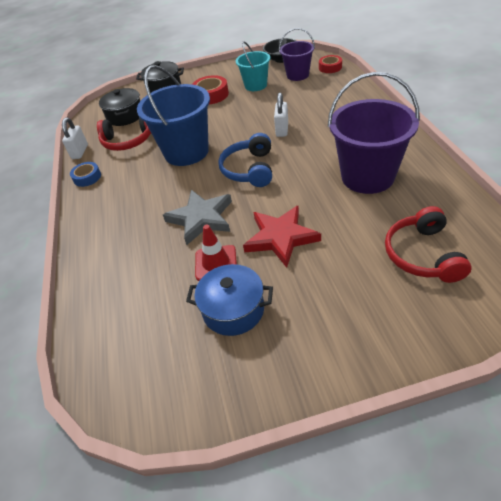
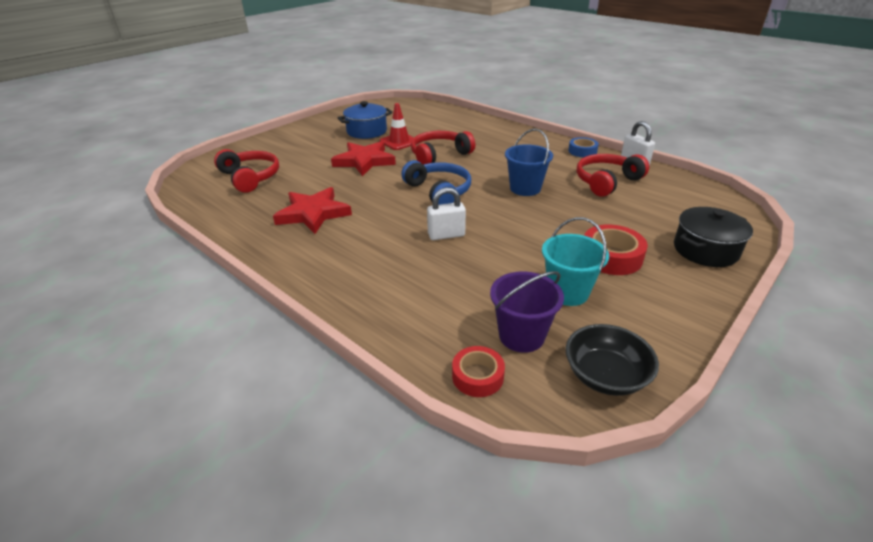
camera: 140 degrees right, 10 degrees down
(125, 116) = (668, 201): black pot -> none
(186, 152) = (525, 188): blue bucket -> blue bucket, size x0.58
(201, 218) = (439, 155): grey star -> red headphones
(282, 130) = (446, 235): white padlock -> white padlock turned 75 degrees counterclockwise
(367, 176) = (313, 213): purple bucket -> red star

